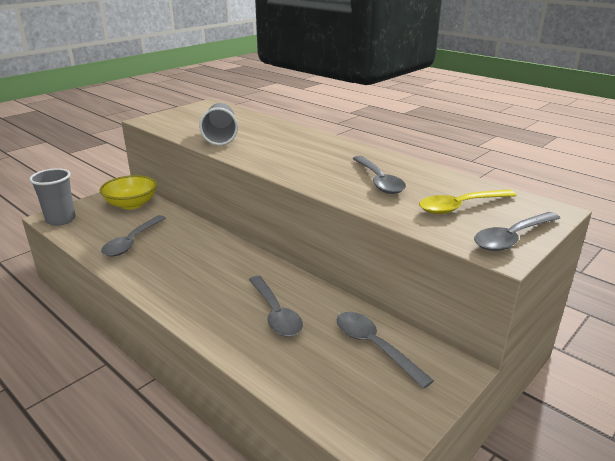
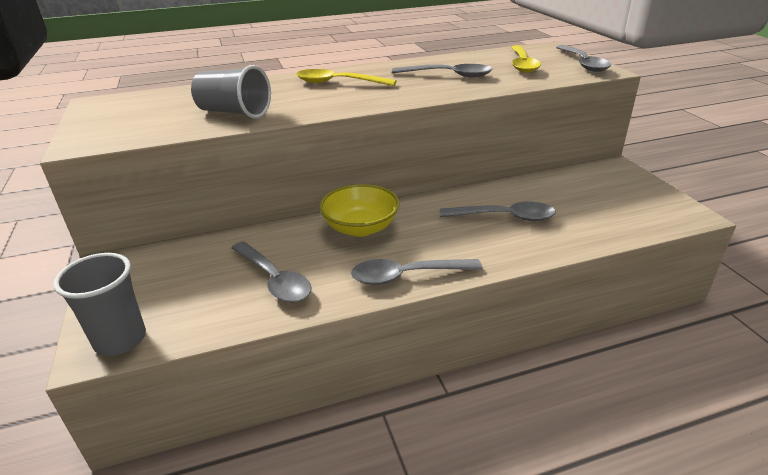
camera: 60 degrees left, 5 degrees up
(131, 204) = (161, 265): yellow bowl -> yellow bowl (360, 228)
(310, 148) = (338, 83): none -> yellow spoon
(374, 346) = (576, 187): grey spoon -> grey spoon (407, 276)

